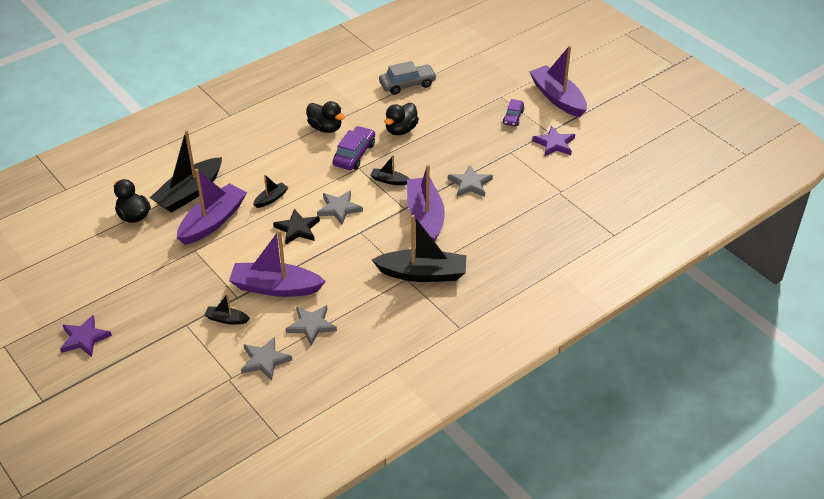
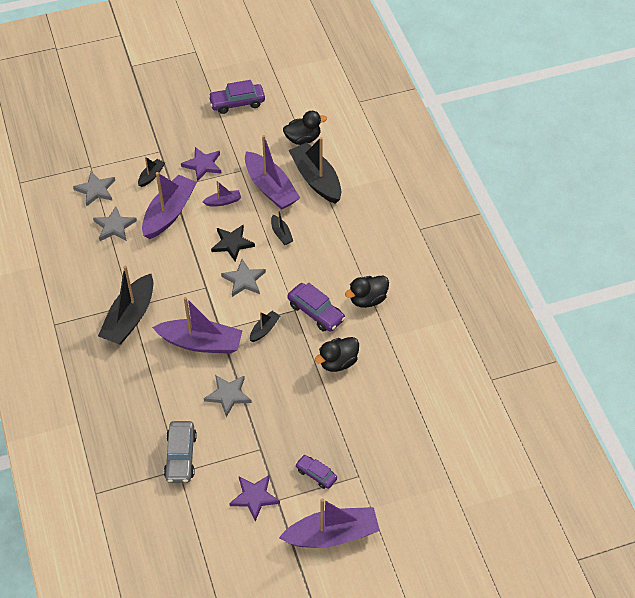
camera: 110 degrees right, 10 degrees up
(84, 338) = (178, 93): purple star -> purple star (203, 165)
(90, 282) = (237, 103): none -> purple car
(244, 251) = (223, 201): none -> purple boat
(401, 130) = (338, 362): black duck -> black duck turned 90 degrees counterclockwise
(407, 84) = (414, 392): grey car -> grey car (181, 456)

